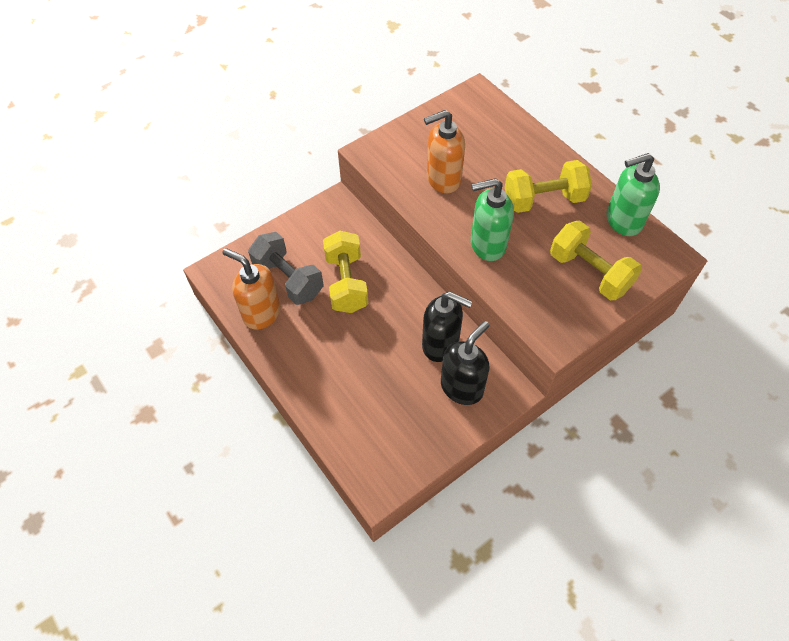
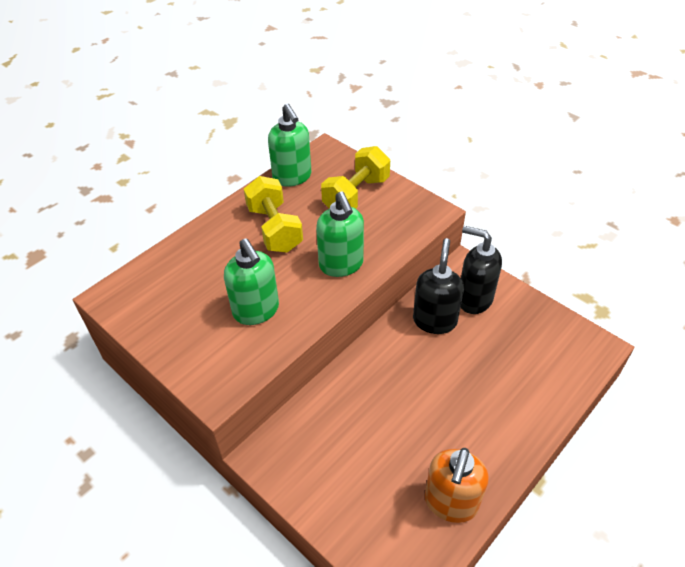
camera: 100 degrees left, 10 degrees down
(288, 279) = (393, 484): grey dumbbell -> none
(346, 283) = (383, 418): yellow dumbbell -> none
(443, 179) = (256, 311): orange soap dispenser -> green soap dispenser

